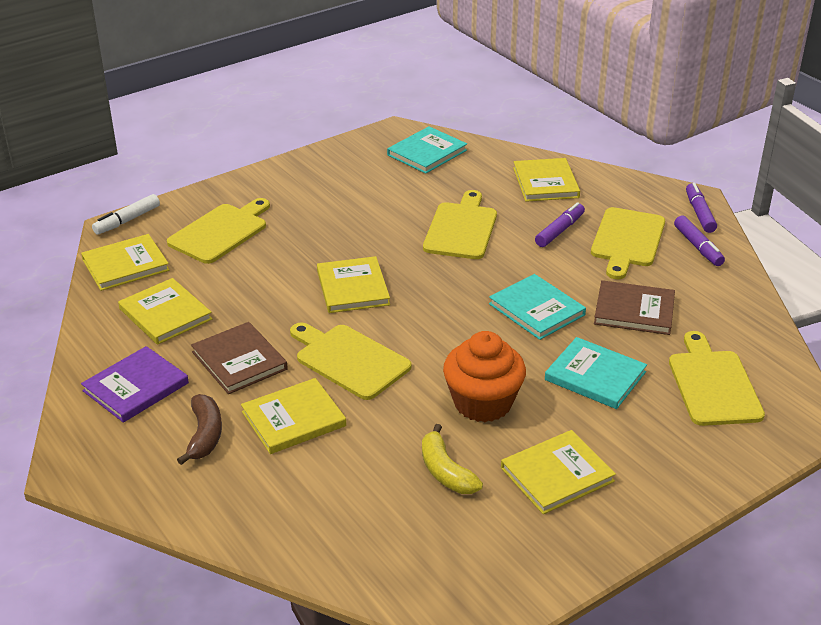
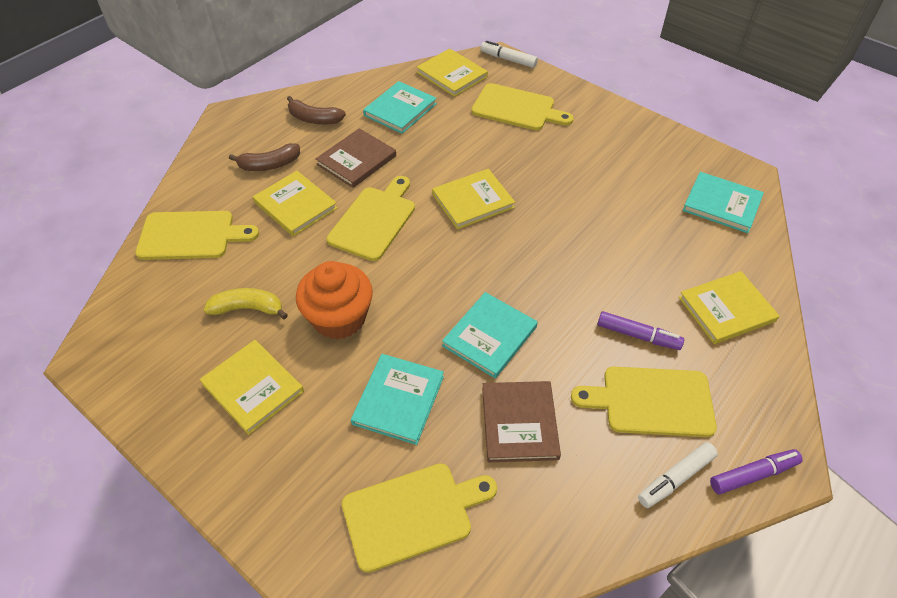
camera: 75 degrees right, 15 degrees up
(136, 387) = (314, 119): purple book -> brown banana
(165, 314) = (400, 109): yellow book -> turquoise book
(445, 471) = (248, 308): yellow banana -> yellow banana turned 45 degrees clockwise
(461, 228) = (600, 255): yellow cutting board -> yellow cutting board (191, 236)
(698, 247) = (675, 478): purple marker -> white marker

